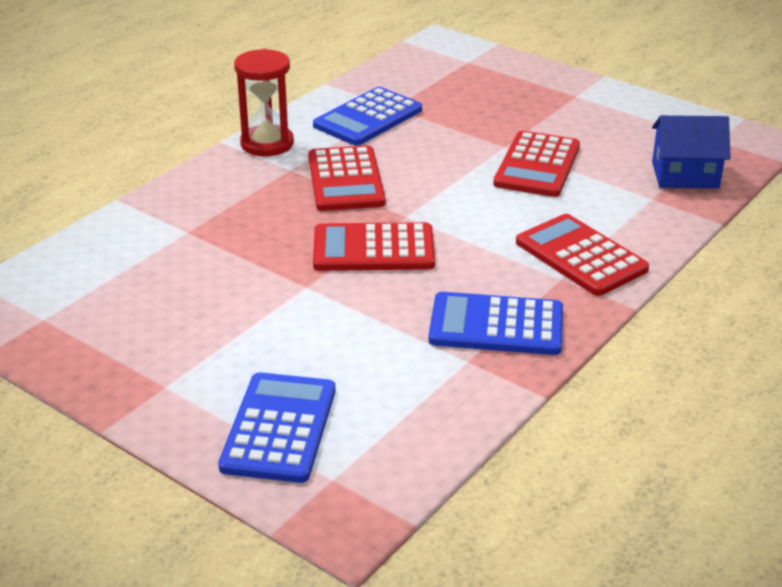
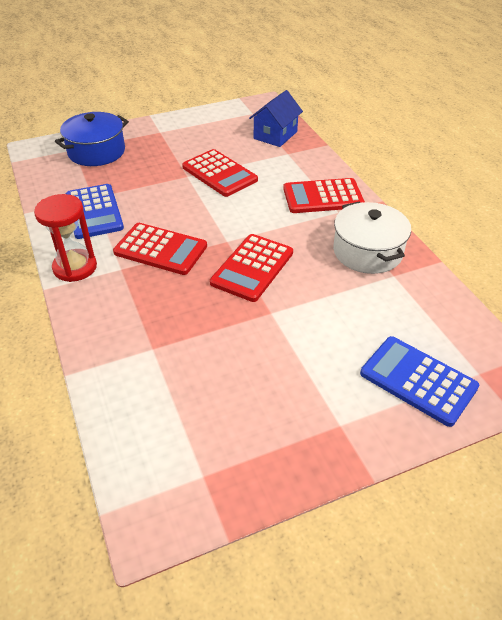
camera: 60 degrees left, 10 degrees up
(480, 76) = (96, 152): none -> blue pot
(496, 325) = (367, 251): blue calculator -> white pot

